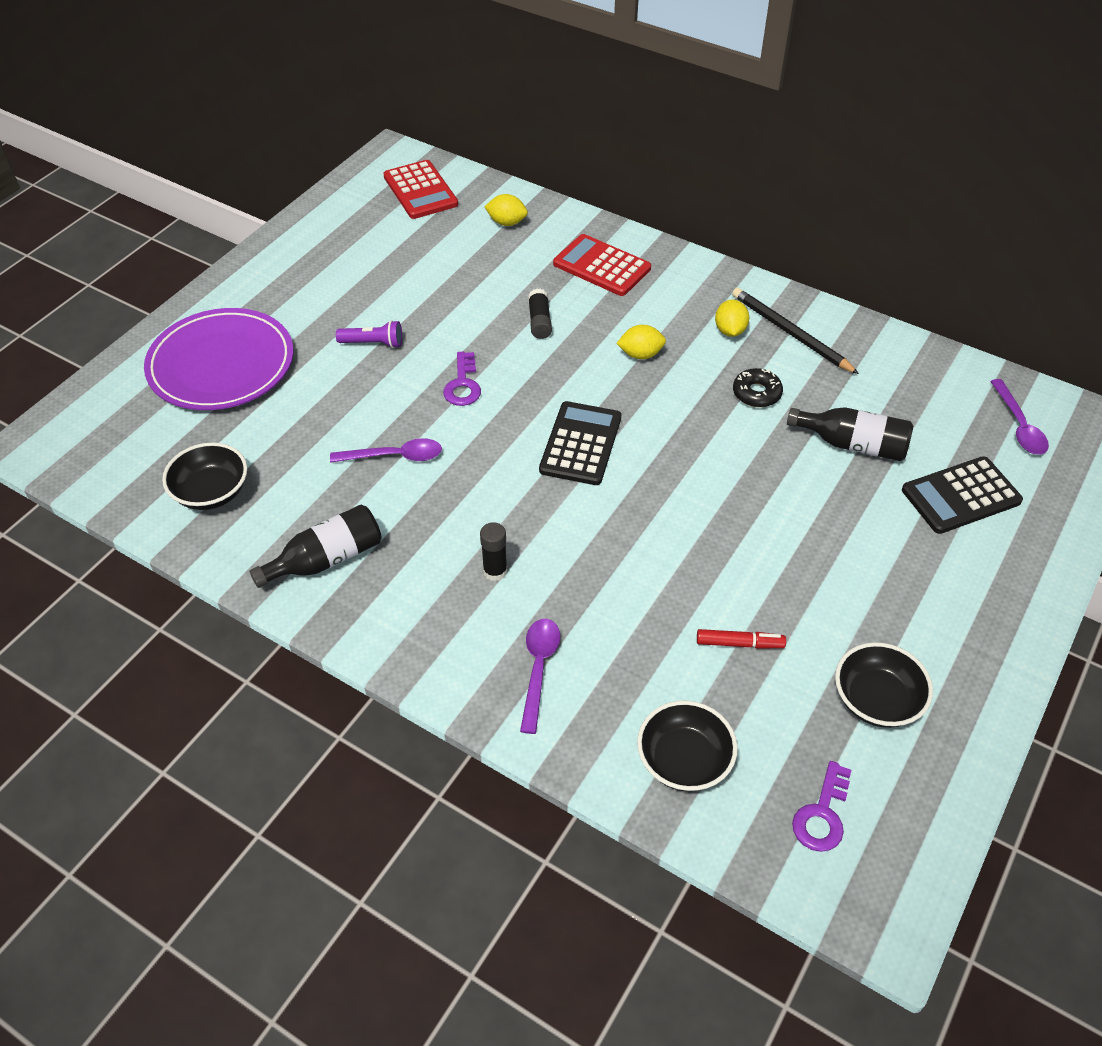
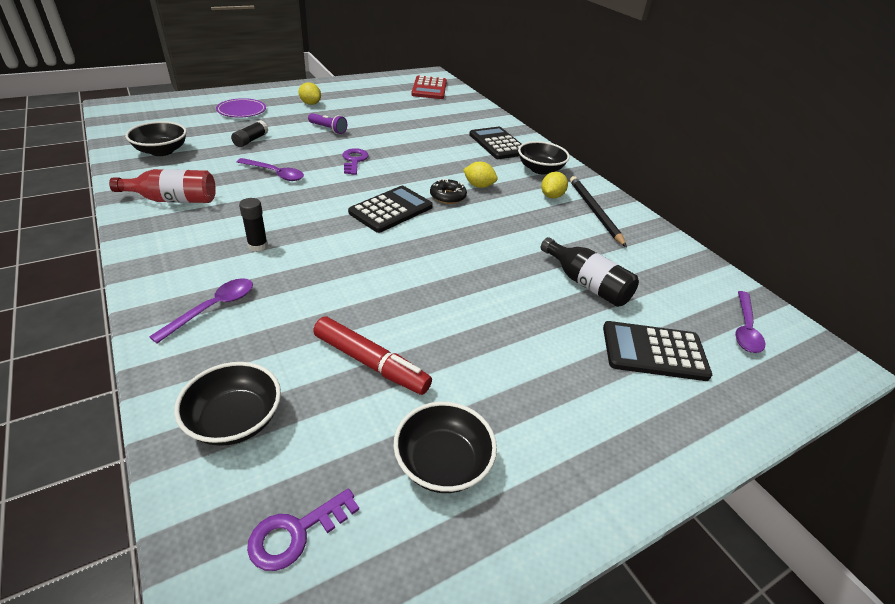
camera: 25 degrees right, 10 degrees down
(221, 364) = (241, 111): purple plate -> purple plate, size x0.52
(326, 559) = (173, 200): black bottle -> red bottle
(463, 385) = (354, 160): purple key -> purple key turned 150 degrees clockwise
(507, 222) = (462, 112): yellow lemon -> yellow lemon (310, 103)
(539, 321) = (433, 152): black glue stick -> black glue stick (251, 140)
(601, 266) = (498, 144): red calculator -> black calculator
(684, 290) = (540, 169): none -> black bowl
(739, 643) = (370, 363): red marker -> red marker, size x1.65
(756, 393) = (539, 231): black donut -> black donut (447, 196)

